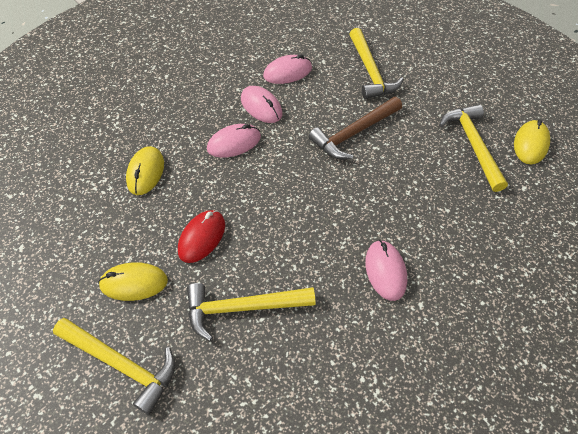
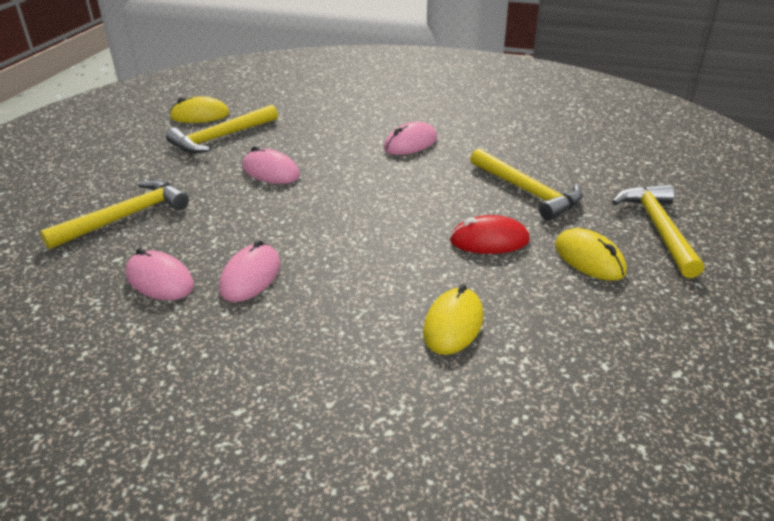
camera: 120 degrees left, 20 degrees down
(146, 172) = (453, 324): yellow mouse -> yellow mouse turned 45 degrees counterclockwise
(234, 143) = (336, 273): pink mouse -> pink mouse (270, 172)
(354, 133) = (252, 199): brown hammer -> none

